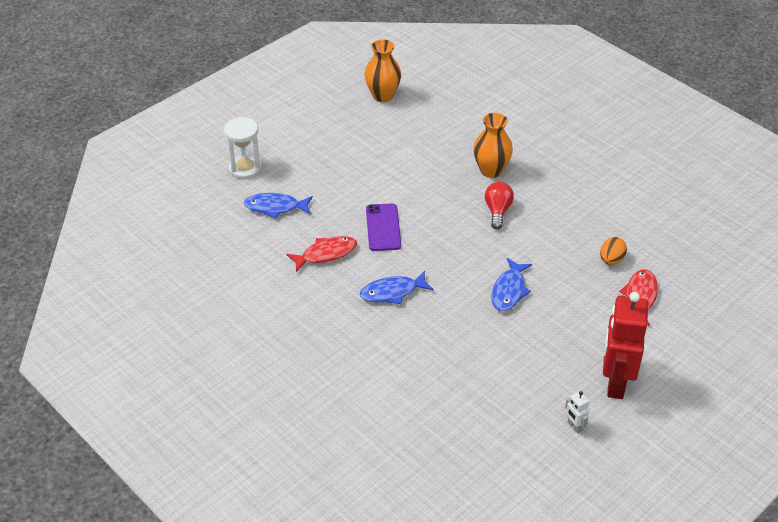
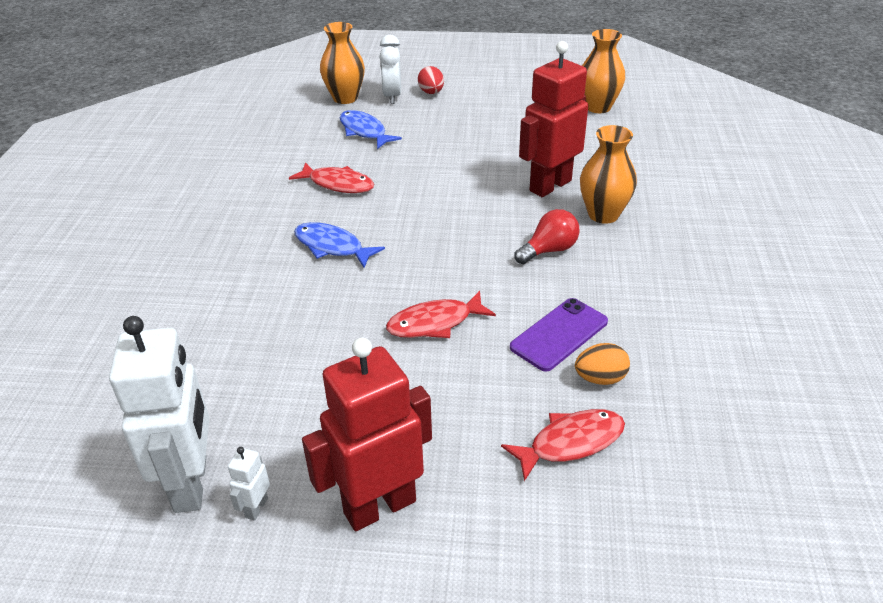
camera: 50 degrees right, 5 degrees down
(216, 191) = (345, 98): none -> orange vase
(245, 168) = (392, 96): white hourglass -> white clock
(265, 149) = (431, 92): none -> red egg
(383, 227) = (418, 195): purple phone -> purple phone (559, 334)
(439, 171) = (550, 185): none -> red robot
(509, 291) = (435, 323): blue fish -> red fish
(535, 443) = (192, 484): none -> white robot

